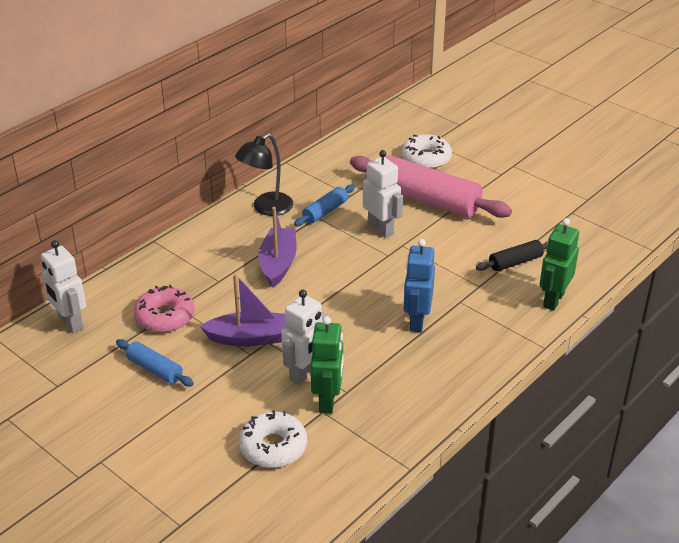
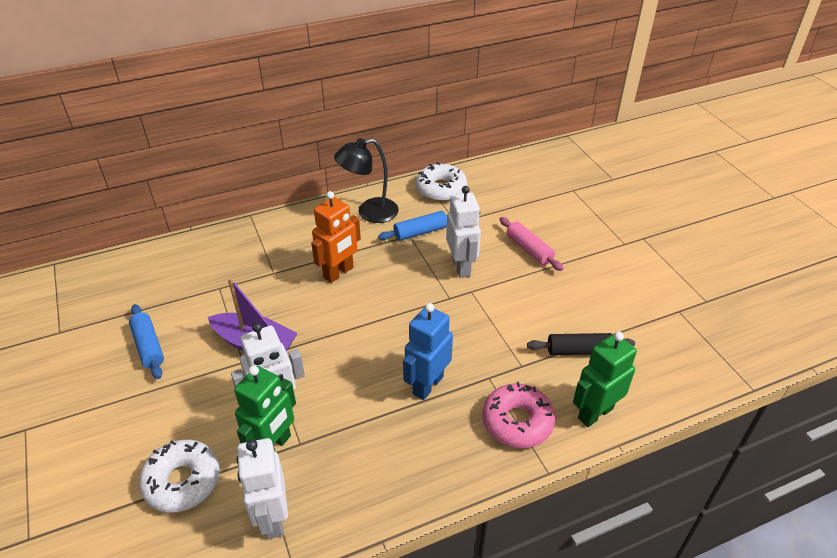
camera: 25 degrees right, 5 degrees up
(70, 323) = (120, 272): white robot -> white robot (272, 518)
(165, 316) = (200, 294): pink donut -> pink donut (517, 422)
(278, 264) = (339, 273): purple boat -> orange robot
(426, 158) = (556, 205): white donut -> white donut (441, 189)
(427, 200) = (529, 249): pink rolling pin -> pink rolling pin, size x0.49

